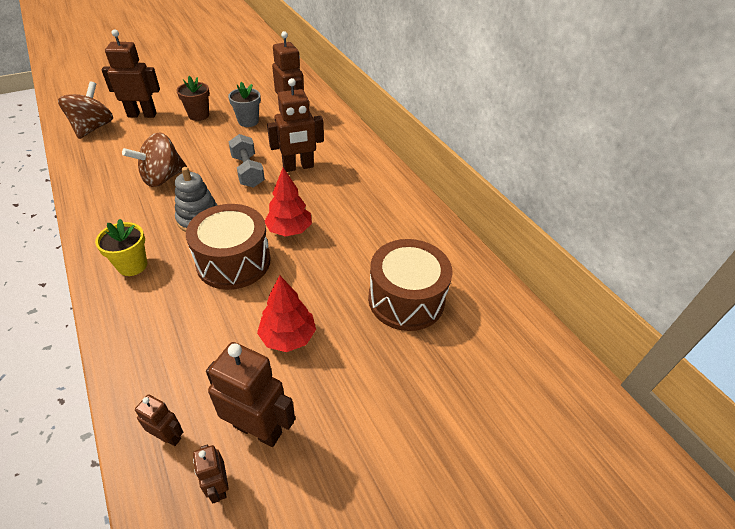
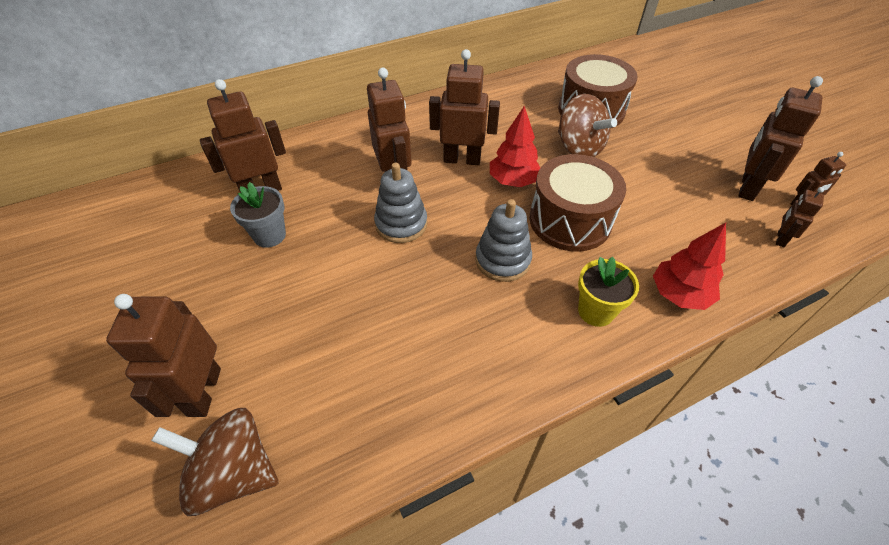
camera: 85 degrees left, 5 degrees up
(162, 178) = (413, 317): brown spinning top -> brown spinning top (579, 148)
(198, 115) = (232, 301): brown flower pot -> none
(248, 171) = (401, 224): grey dumbbell -> grey stacking toy
(288, 337) = (654, 175): red tree -> red tree (679, 294)
(320, 201) = (462, 159): none -> brown robot

